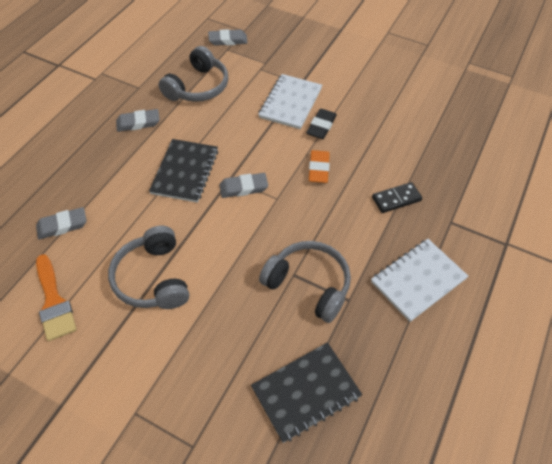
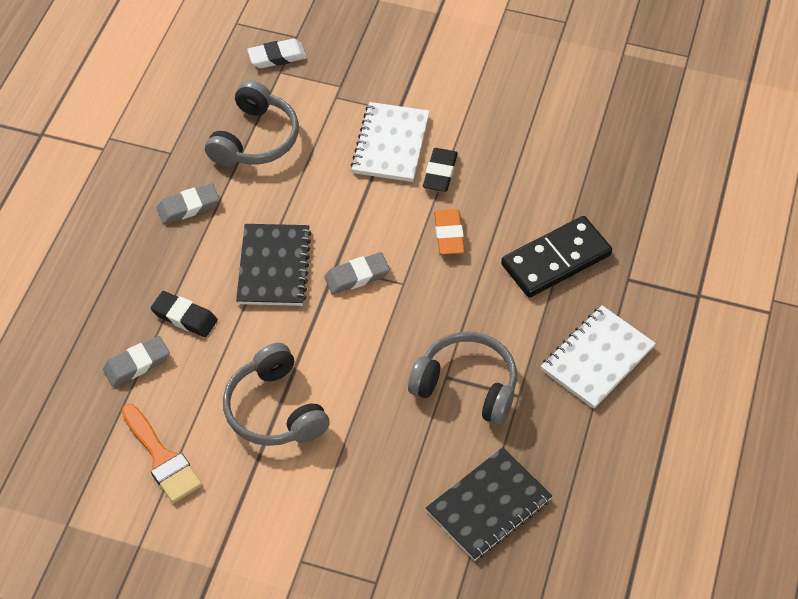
camera: 10 degrees left, 0 degrees up
(109, 197) = (184, 317): none -> black eraser
(228, 40) = (277, 57): grey eraser -> white eraser
(396, 199) = (556, 259): black domino -> black domino, size x1.74

